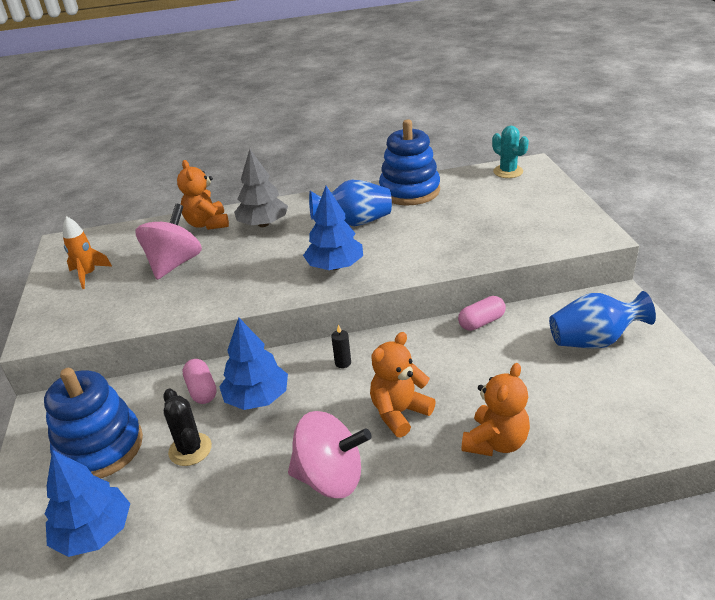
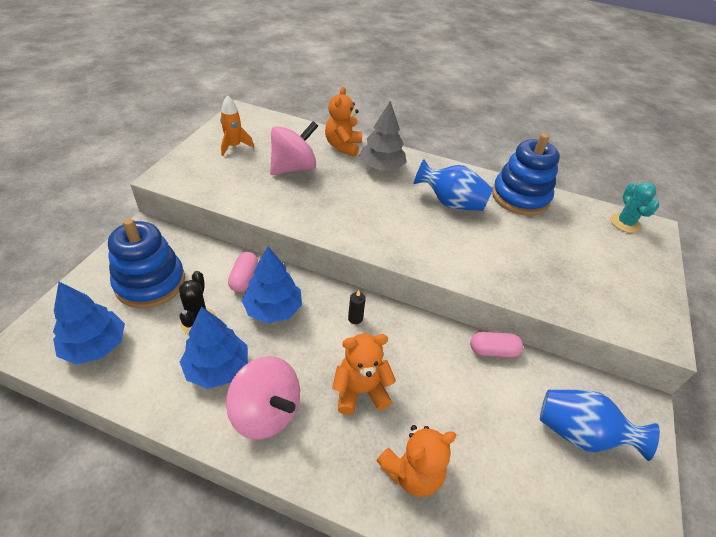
camera: 25 degrees right, 10 degrees up
(335, 266) = (402, 235): blue tree -> blue tree (217, 368)

